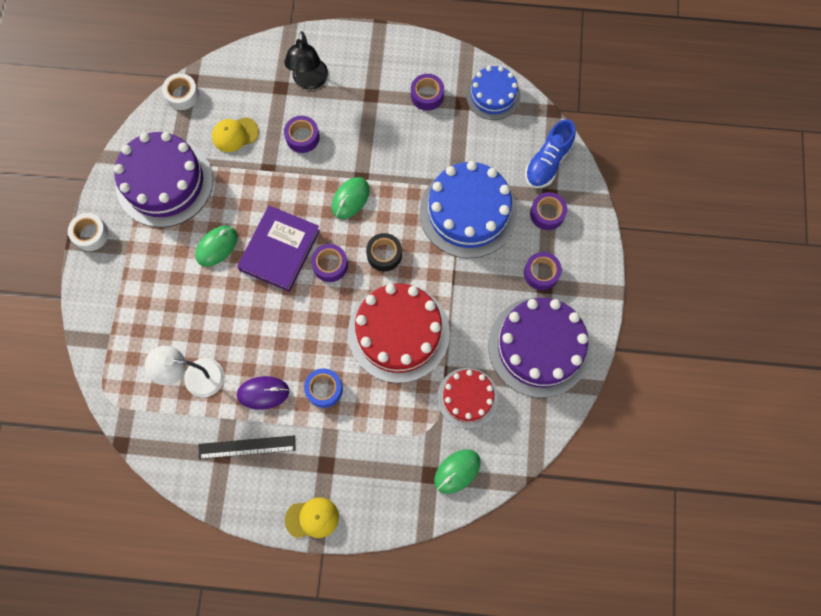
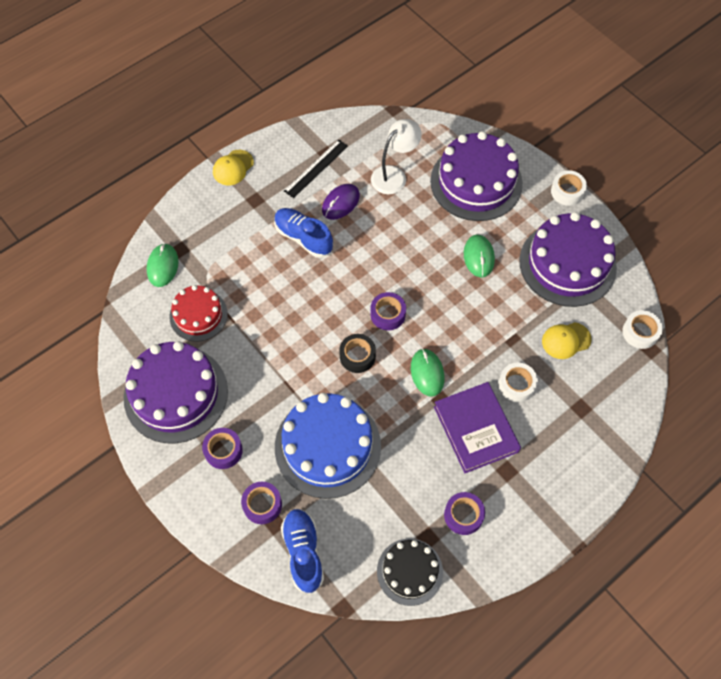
camera: 135 degrees right, 10 degrees down
(143, 308) = (476, 182): none -> purple cake
(235, 134) = (566, 340): yellow cap -> yellow cap turned 135 degrees counterclockwise
(280, 250) = (434, 292): purple book -> purple book (475, 429)
(302, 137) = (516, 385): purple tape -> white tape
(309, 81) = (566, 435): black lamp -> none
(324, 389) = (303, 238): blue tape -> blue shoe
(398, 332) = (290, 314): red cake -> none
(493, 95) = (409, 571): blue cake -> black cake

